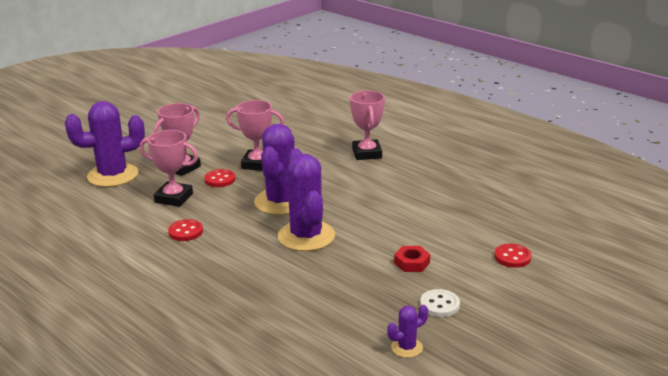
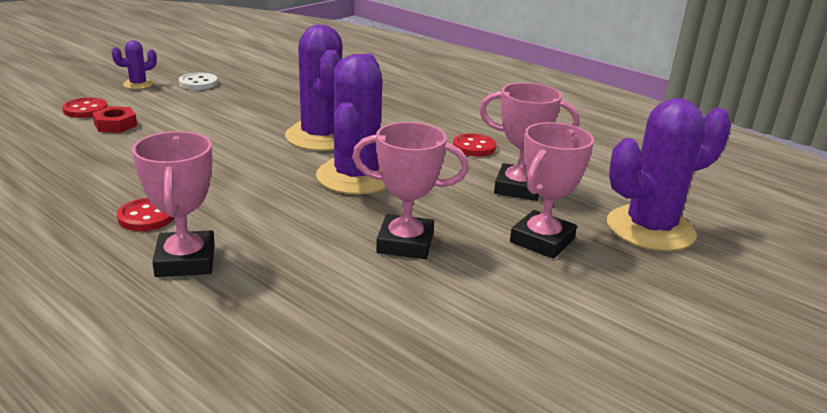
camera: 175 degrees right, 0 degrees up
(220, 179) = (462, 215): red button -> red button (146, 217)
(407, 347) = (244, 65): purple cactus -> purple cactus (138, 84)
(411, 263) = (205, 110): red nut -> red nut (115, 125)

